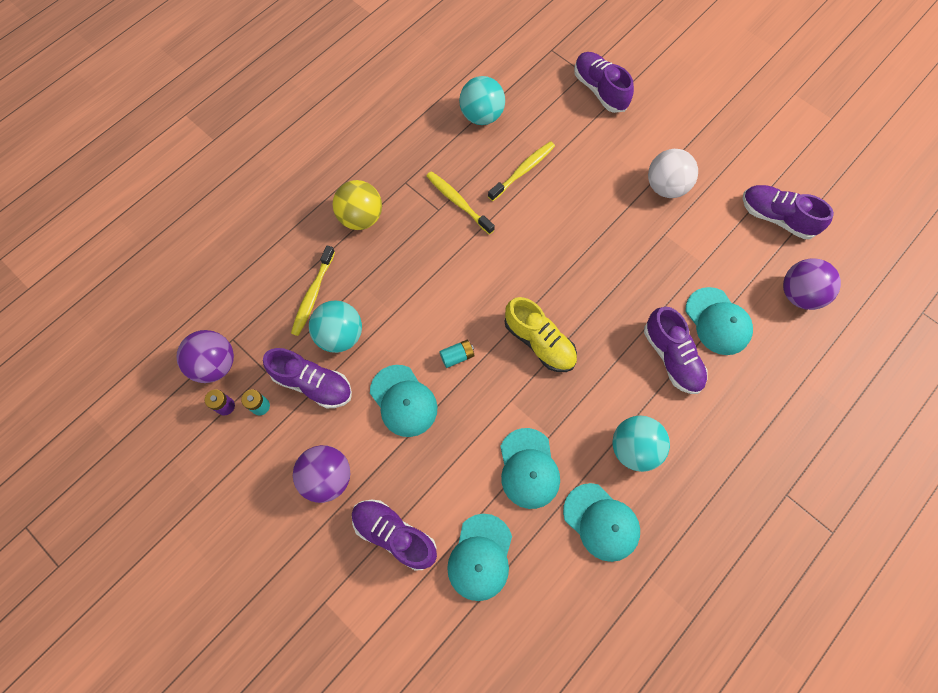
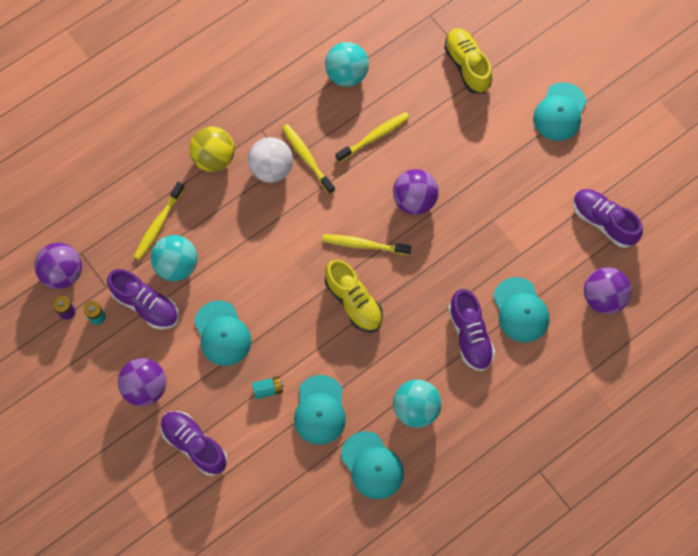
camera: 10 degrees right, 0 degrees up
(457, 356) = (277, 302): turquoise battery -> turquoise battery (268, 389)
(480, 557) = (263, 475): turquoise cap -> turquoise cap (560, 112)
(537, 280) = (364, 245): none -> yellow toothbrush
(579, 227) = (414, 200): none -> purple ball
(599, 90) = (467, 65): purple shoe -> yellow shoe
(666, 187) = (506, 174): white ball -> white ball (271, 169)

